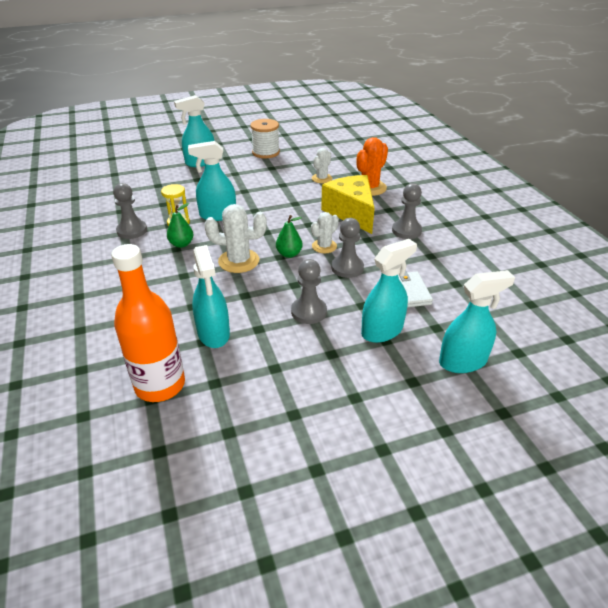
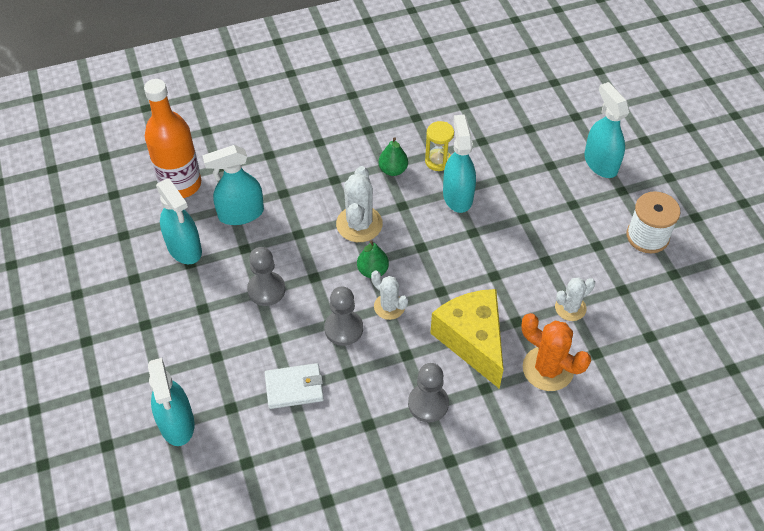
camera: 90 degrees right, 15 degrees up
(132, 230) = (420, 123): grey pawn -> none
(322, 178) = (570, 308): white cactus -> white cactus turned 60 degrees counterclockwise
(351, 213) = (472, 340): yellow cheese -> yellow cheese turned 90 degrees counterclockwise
(382, 330) = (230, 355): turquoise spray bottle -> turquoise spray bottle (184, 248)

